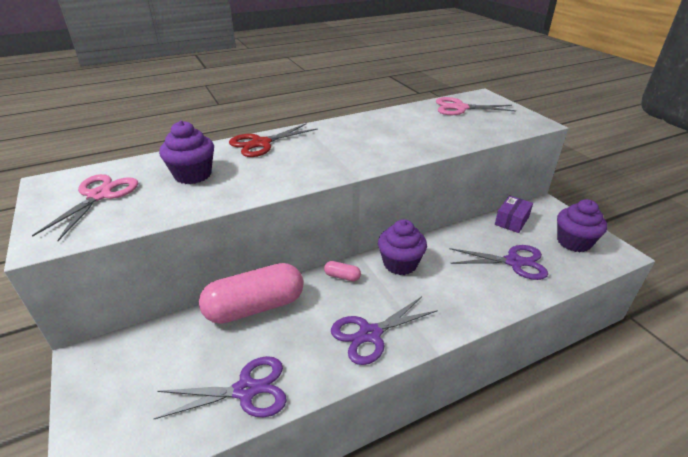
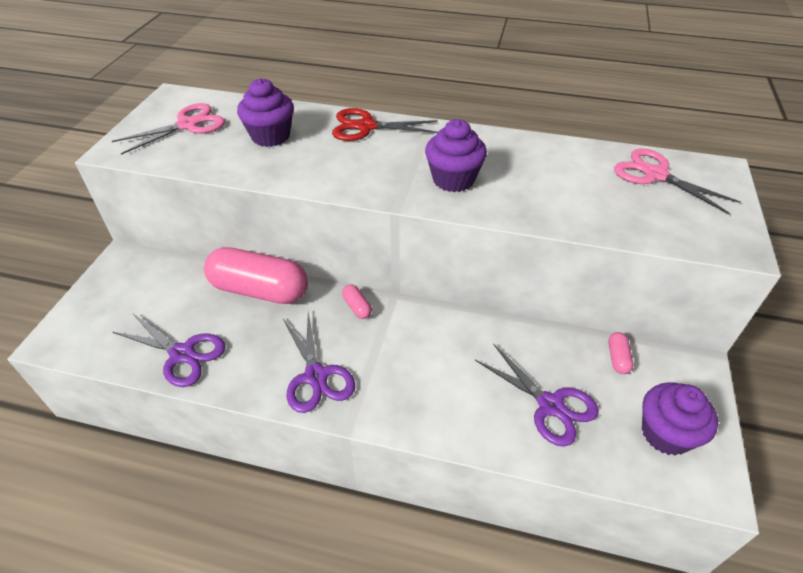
camera: 40 degrees right, 10 degrees up
(370, 334) = (316, 376): purple scissors -> purple scissors turned 120 degrees counterclockwise
(400, 264) = (424, 328): purple cupcake -> purple cupcake (453, 179)
(511, 221) = (617, 358): purple box -> pink capsule

